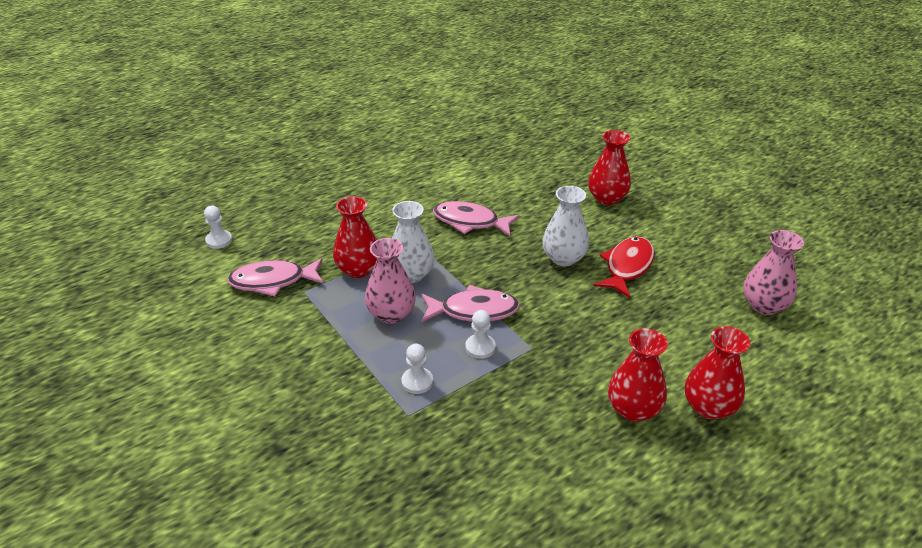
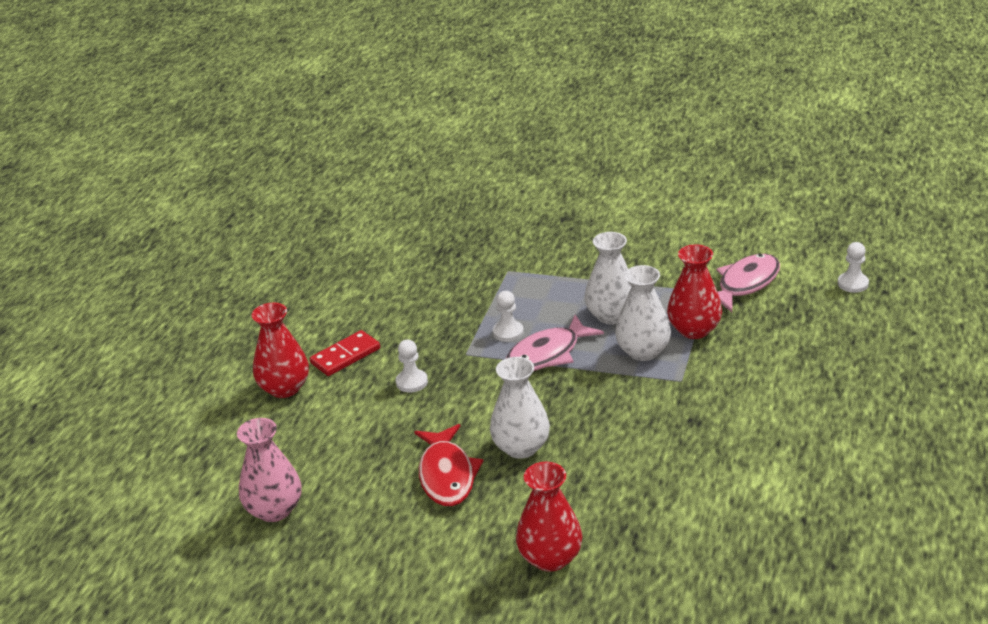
camera: 145 degrees right, 5 degrees down
(391, 314) = (611, 315): pink vase -> white vase
(417, 381) = (527, 289): white pawn -> white pawn (412, 382)
(470, 222) = (663, 431): pink fish -> none
(633, 409) = (345, 356): red vase -> red domino

